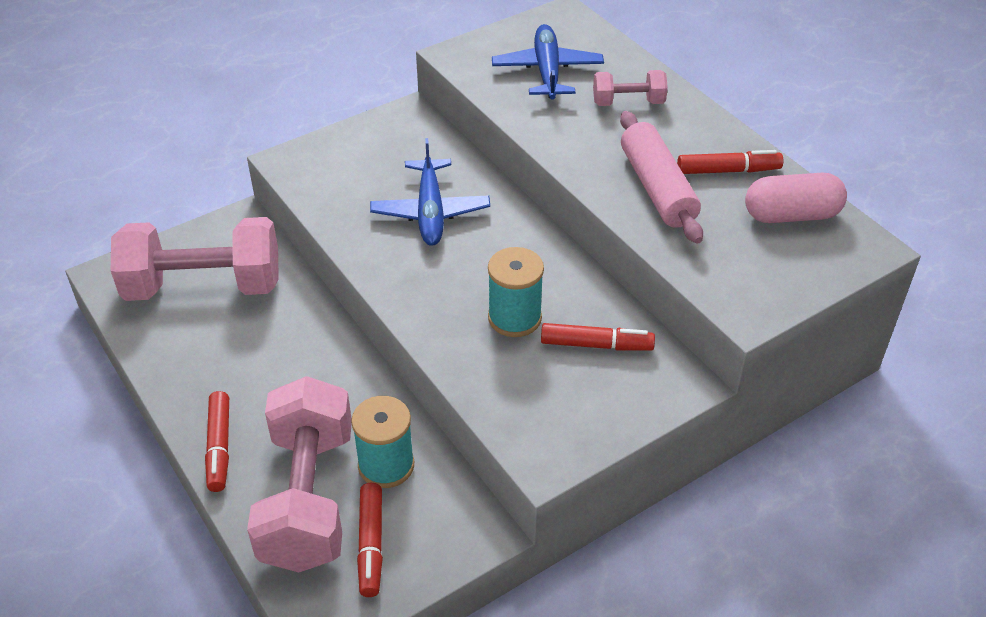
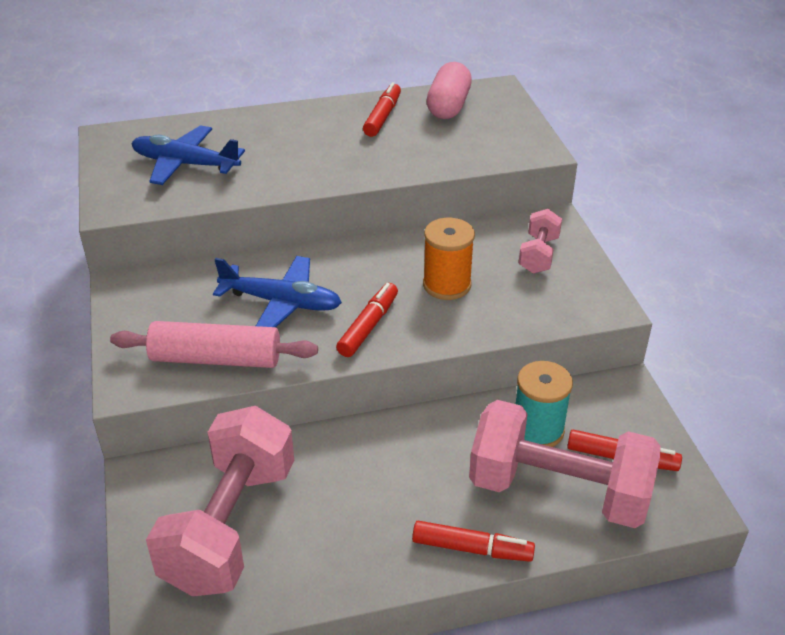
camera: 70 degrees left, 5 degrees down
(514, 318) = (447, 285): turquoise spool -> orange spool
(596, 345) = (497, 251): red marker -> red marker (368, 326)
(628, 103) = (264, 137): pink dumbbell -> pink dumbbell (538, 255)
(657, 188) = (382, 151): pink rolling pin -> pink rolling pin (216, 358)

